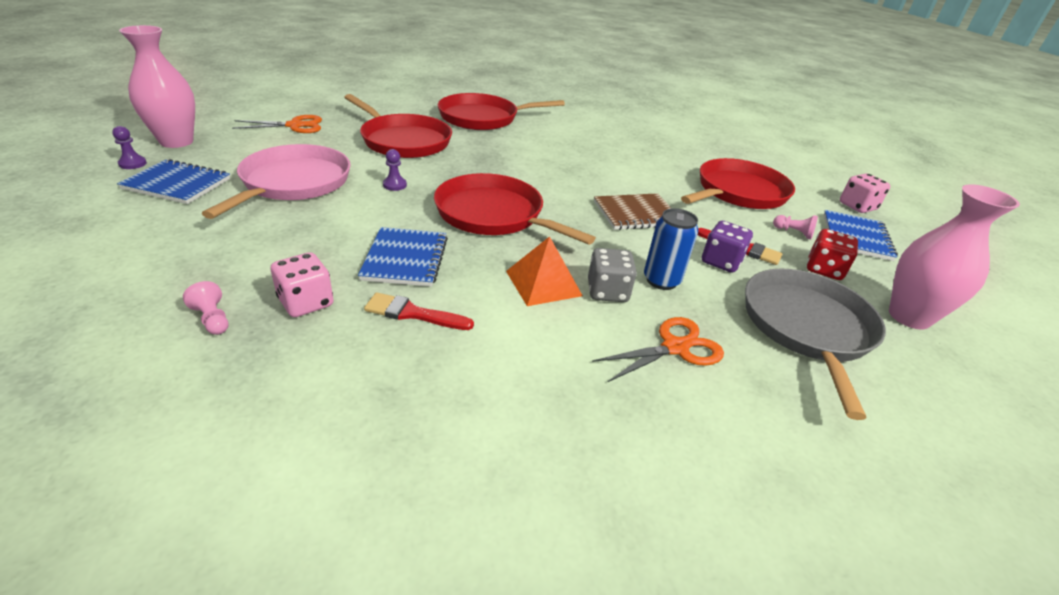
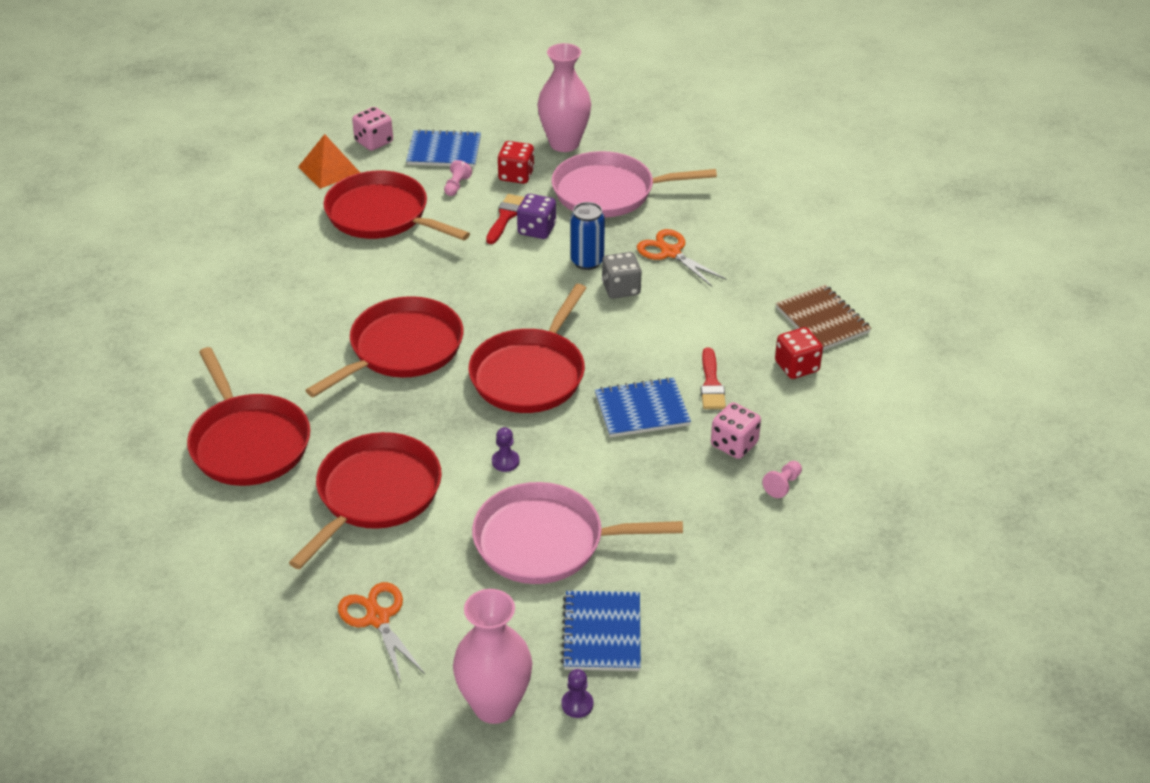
camera: 100 degrees left, 5 degrees up
(396, 398) = (796, 367): none -> red dice
(543, 283) = (629, 324): orange pyramid -> orange pyramid (329, 170)
(553, 172) = (401, 349): none -> red pan
(636, 214) = (473, 281): brown notebook -> brown notebook (822, 320)
(807, 328) = (609, 192): grey pan -> pink pan

